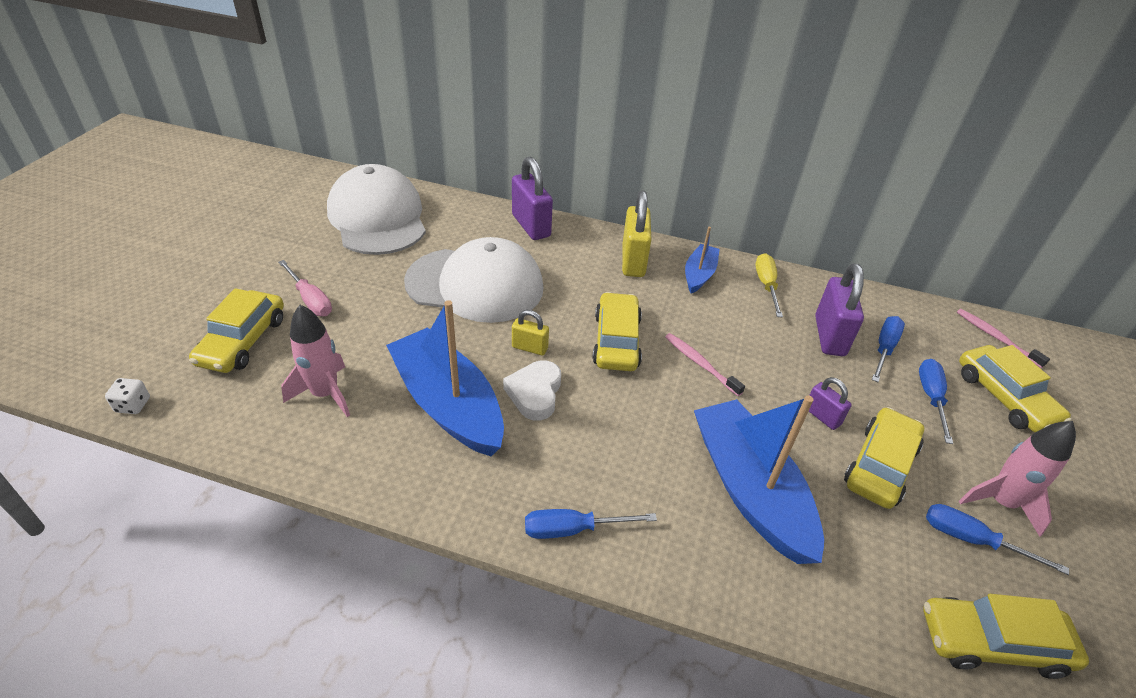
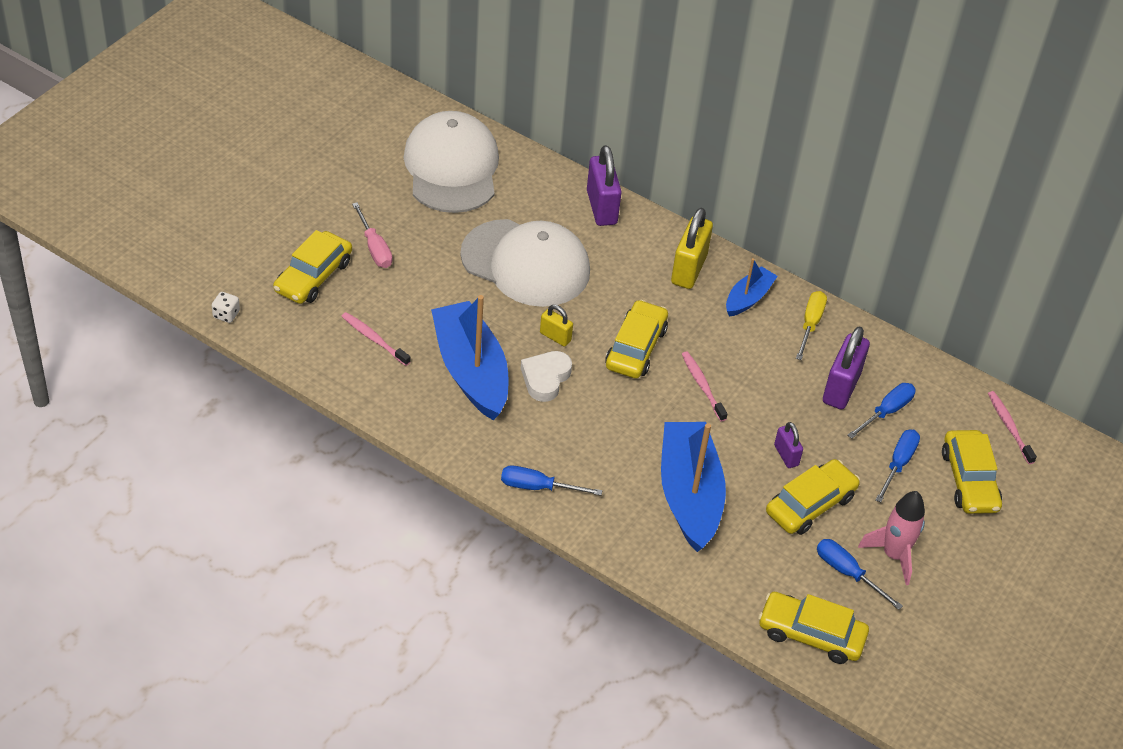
camera: 15 degrees right, 5 degrees up
(325, 394) = (374, 339): pink rocket -> pink toothbrush

